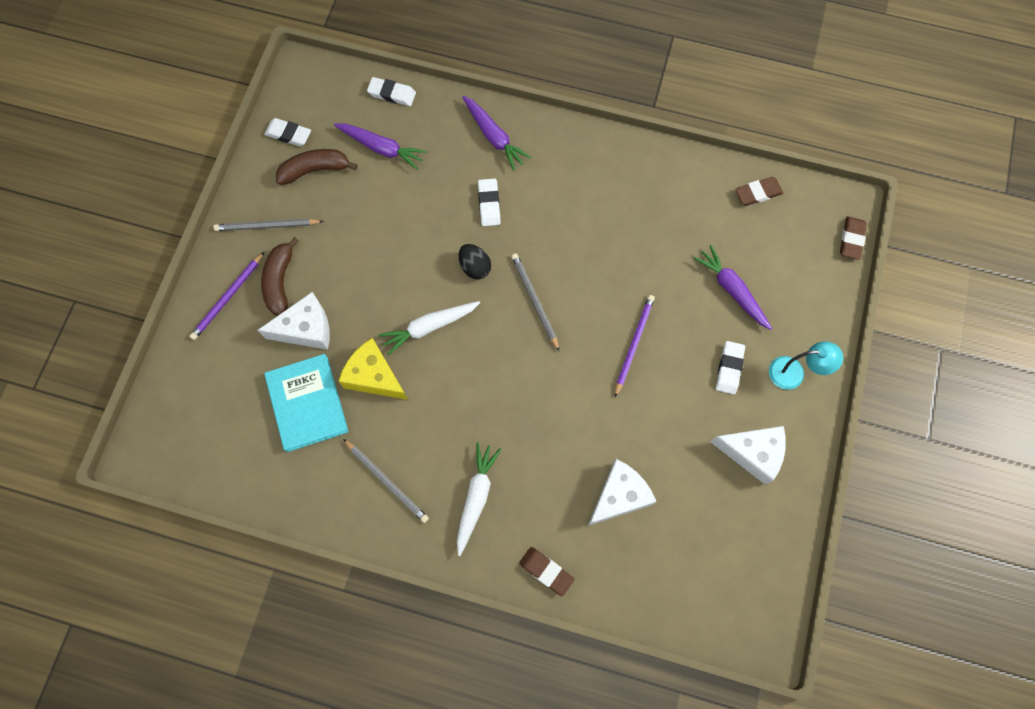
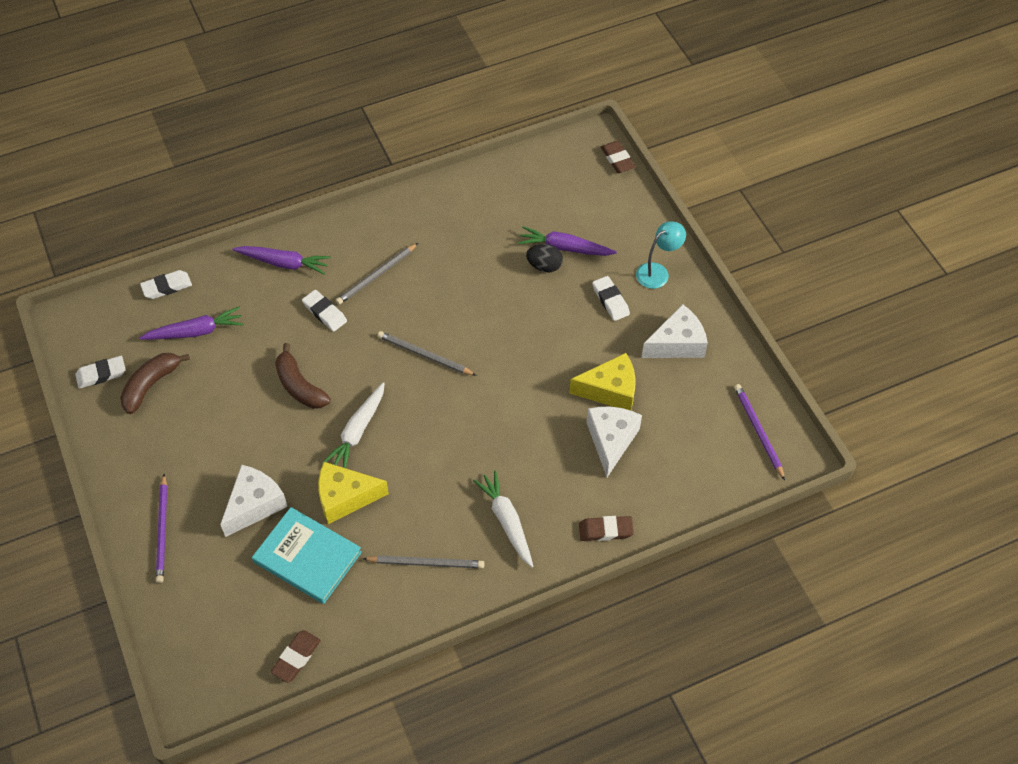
camera: 40 degrees left, 15 degrees down
(267, 226) = (147, 454): grey pencil -> grey pencil (376, 275)
(280, 282) = (198, 486): brown banana -> brown banana (299, 386)
(475, 267) = (355, 364): black egg -> black egg (544, 266)
(634, 344) = (527, 332): purple pencil -> purple pencil (758, 431)
(657, 450) = (610, 390): none -> yellow cheese
(758, 193) = (524, 172): brown eraser -> brown eraser (296, 658)

